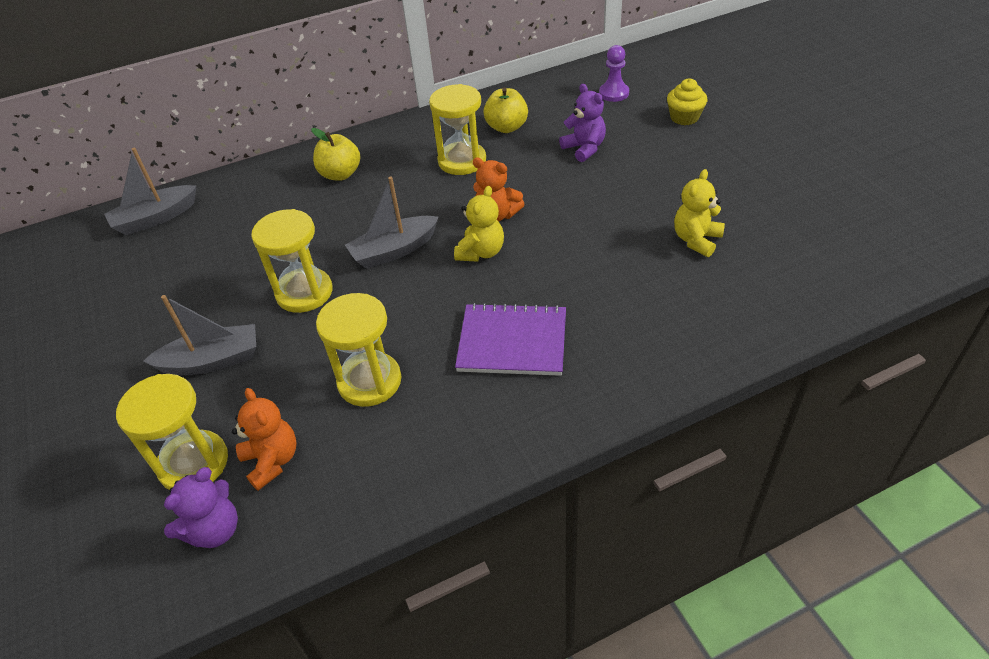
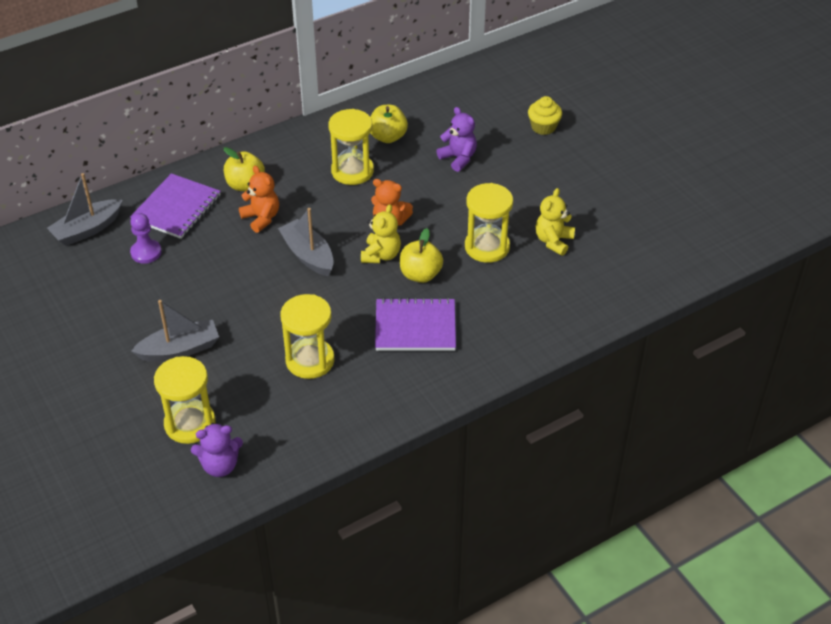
camera: 10 degrees left, 0 degrees up
(215, 530) = (220, 465): purple teddy bear -> purple teddy bear turned 45 degrees clockwise
(259, 197) = (176, 208): none -> purple notebook
(272, 461) = (249, 419): orange teddy bear -> orange teddy bear (261, 218)
(304, 293) = (240, 293): yellow hourglass -> yellow hourglass (487, 247)
(394, 250) = (308, 255): grey boat -> grey boat turned 90 degrees clockwise
(526, 276) = (420, 274): none -> yellow apple
(614, 93) = (481, 101): purple pawn -> purple pawn (146, 252)

